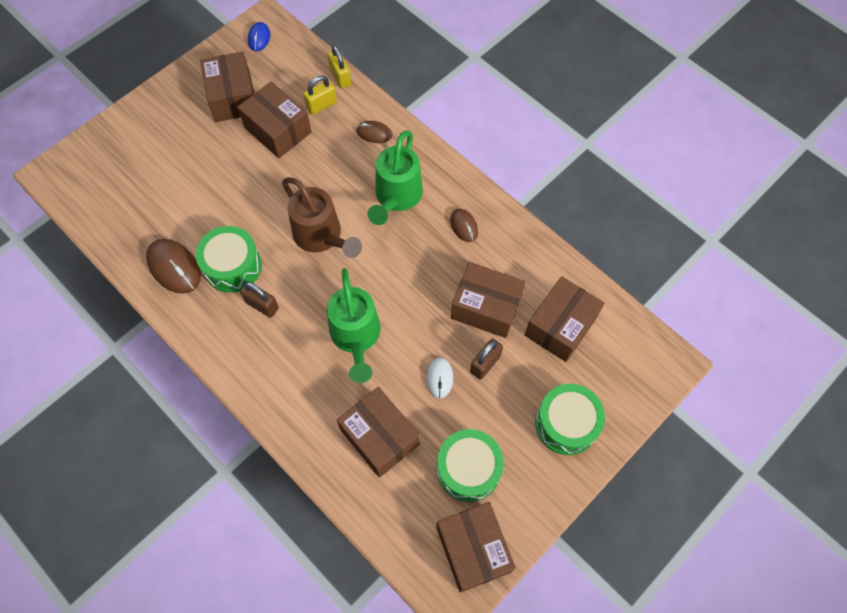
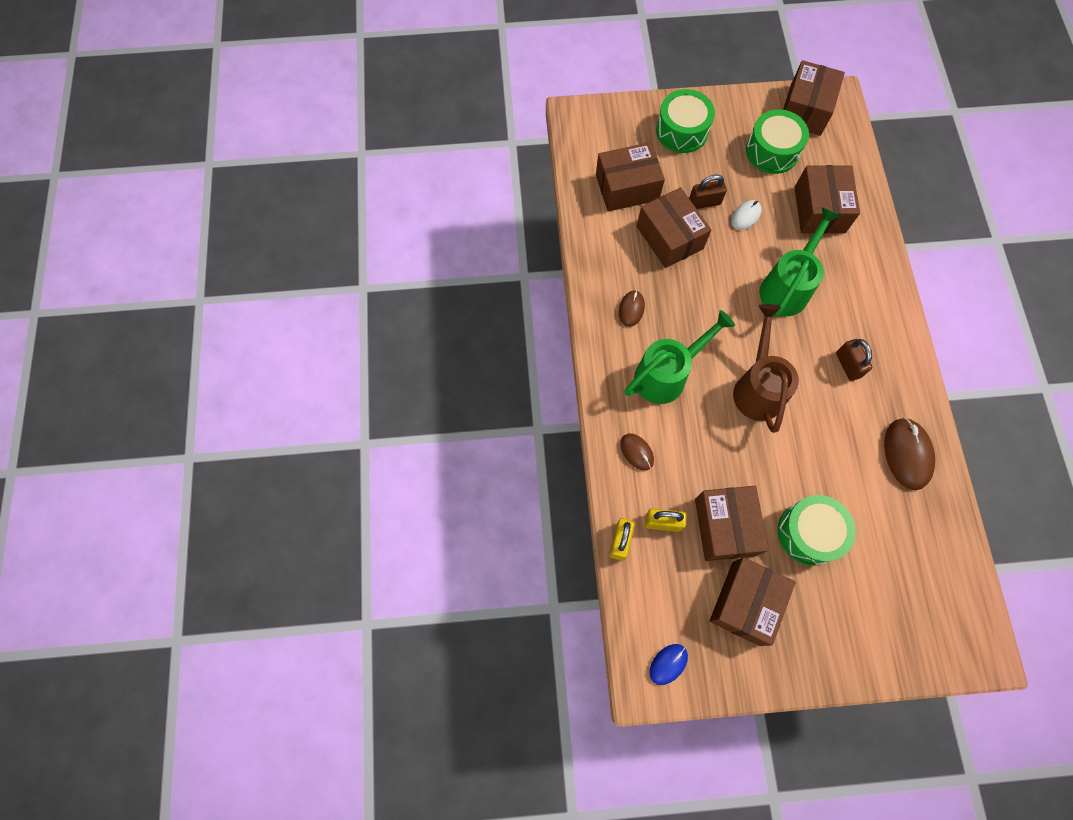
camera: 140 degrees left, 5 degrees up
(232, 266) = (853, 417): green drum -> green drum (809, 533)

